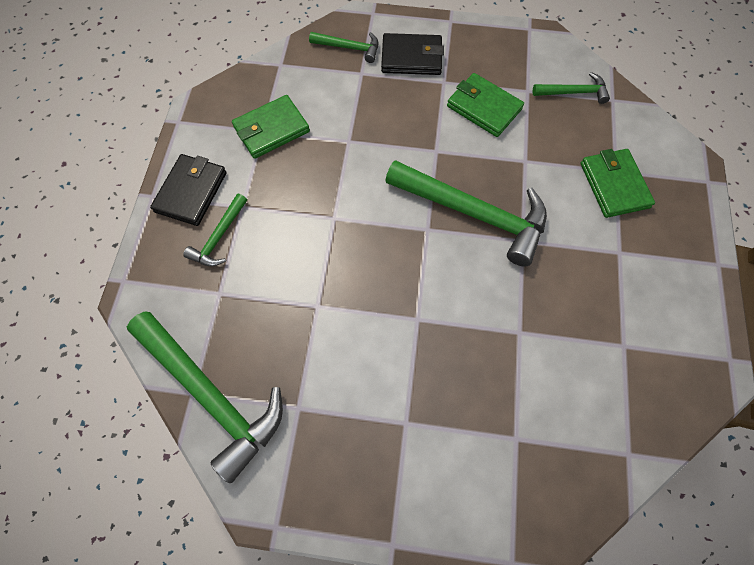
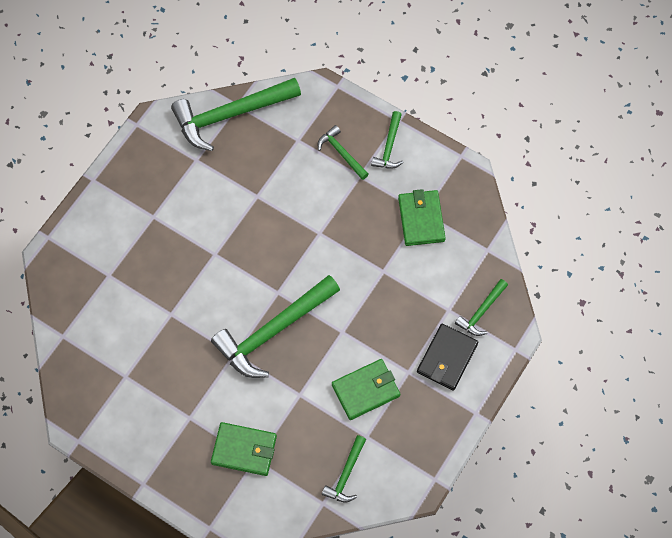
camera: 115 degrees right, 0 degrees up
(191, 192) = (389, 146): black wallet -> green hammer

